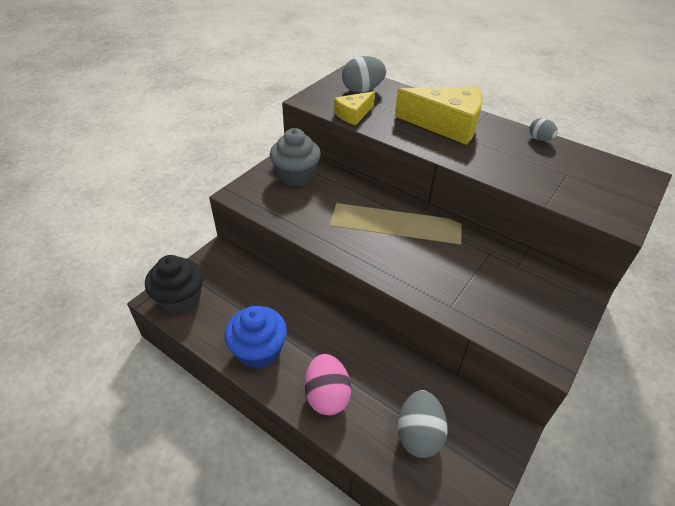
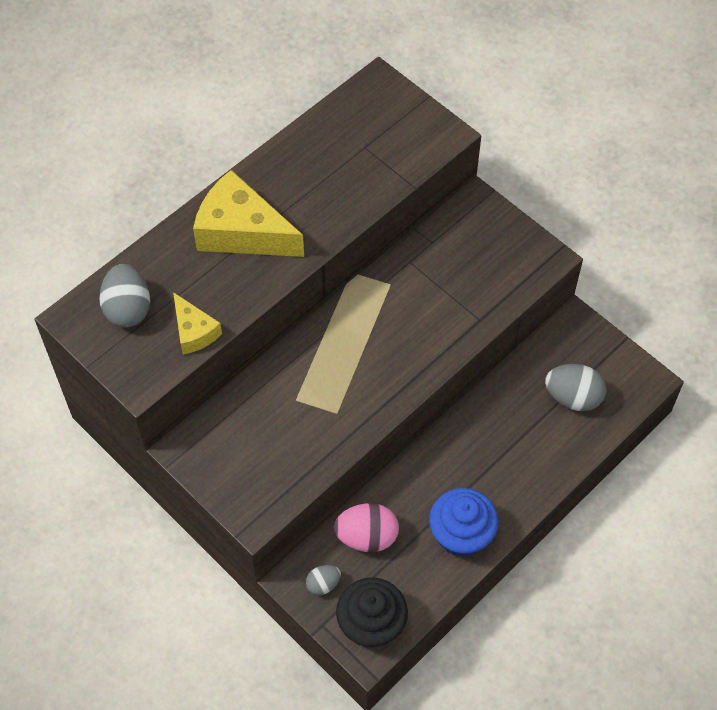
camera: 80 degrees left, 15 degrees up
(296, 175) = (227, 441): grey cupcake -> none
(327, 395) = (524, 471): pink egg -> pink egg (367, 537)
(446, 125) = (242, 231): yellow cheese -> yellow cheese turned 90 degrees counterclockwise
(540, 139) = (293, 146): grey egg -> grey egg (323, 584)

